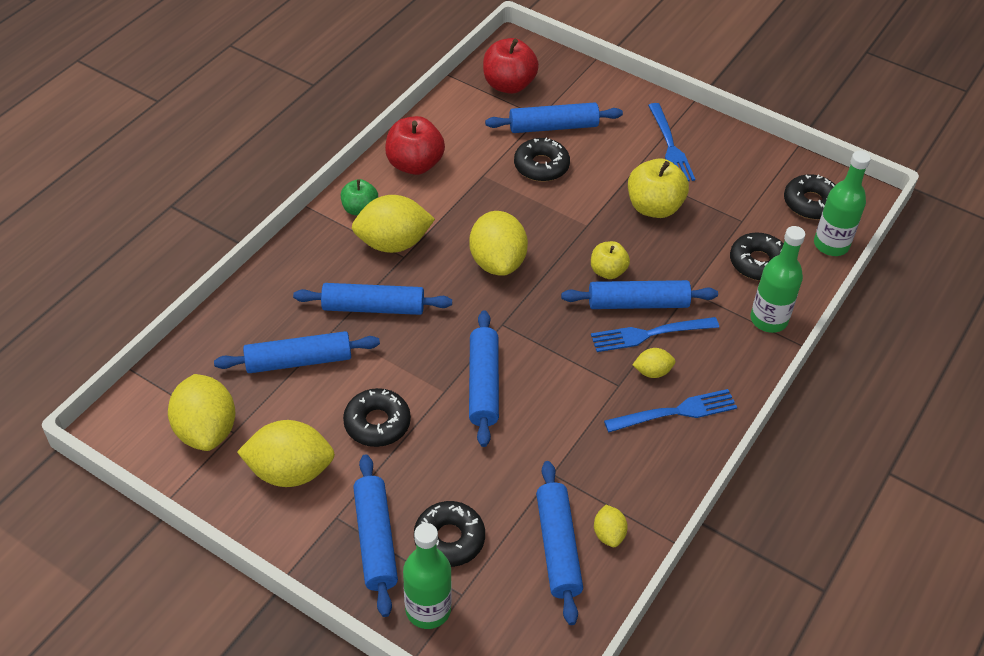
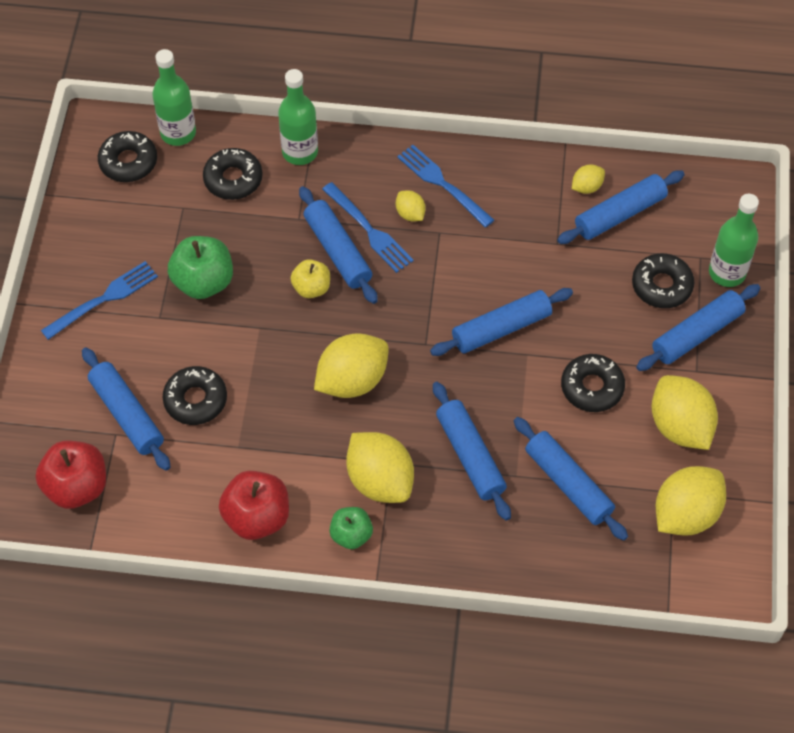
camera: 115 degrees left, 10 degrees up
(654, 207) = (203, 282): yellow apple -> green apple

